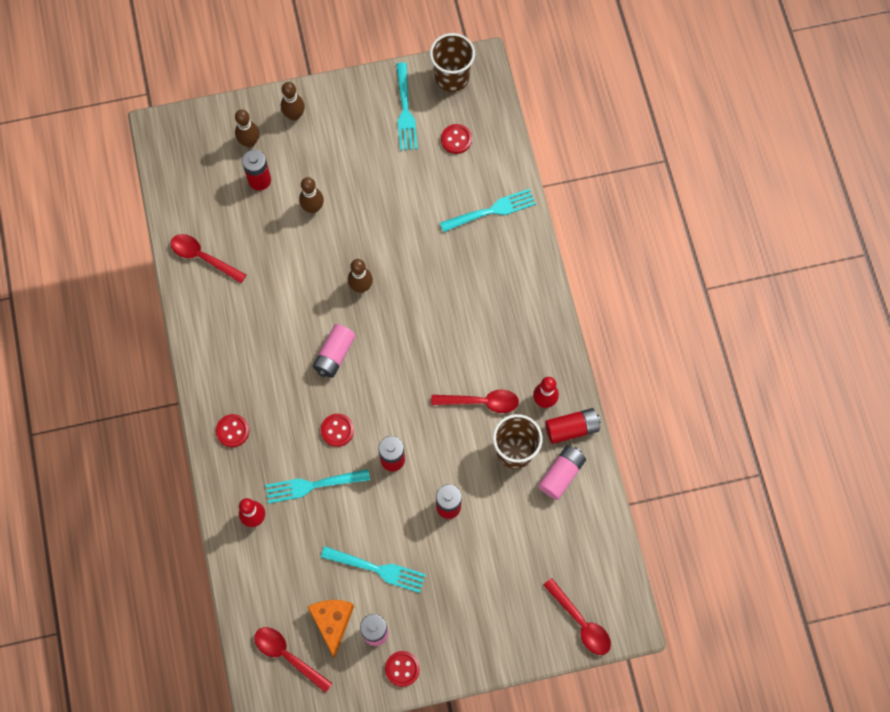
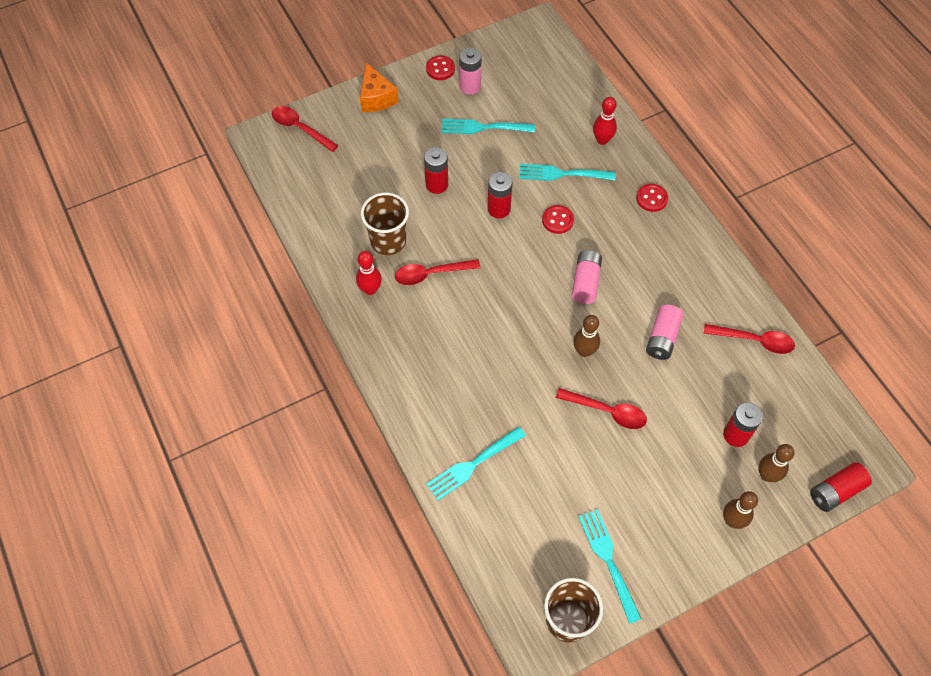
camera: 165 degrees right, 10 degrees down
(287, 656) = (535, 58): red spoon -> red spoon (607, 411)
(313, 207) = (666, 419): brown bowling pin -> none
(313, 485) = (562, 174): turquoise fork -> turquoise fork turned 150 degrees counterclockwise
(332, 622) = (507, 85): orange cheese -> orange cheese (376, 98)
(456, 139) = (537, 539): red button -> none
(561, 474) = (340, 231): pink battery -> pink battery (662, 338)
(572, 428) = (338, 271): red battery -> red battery (835, 491)

